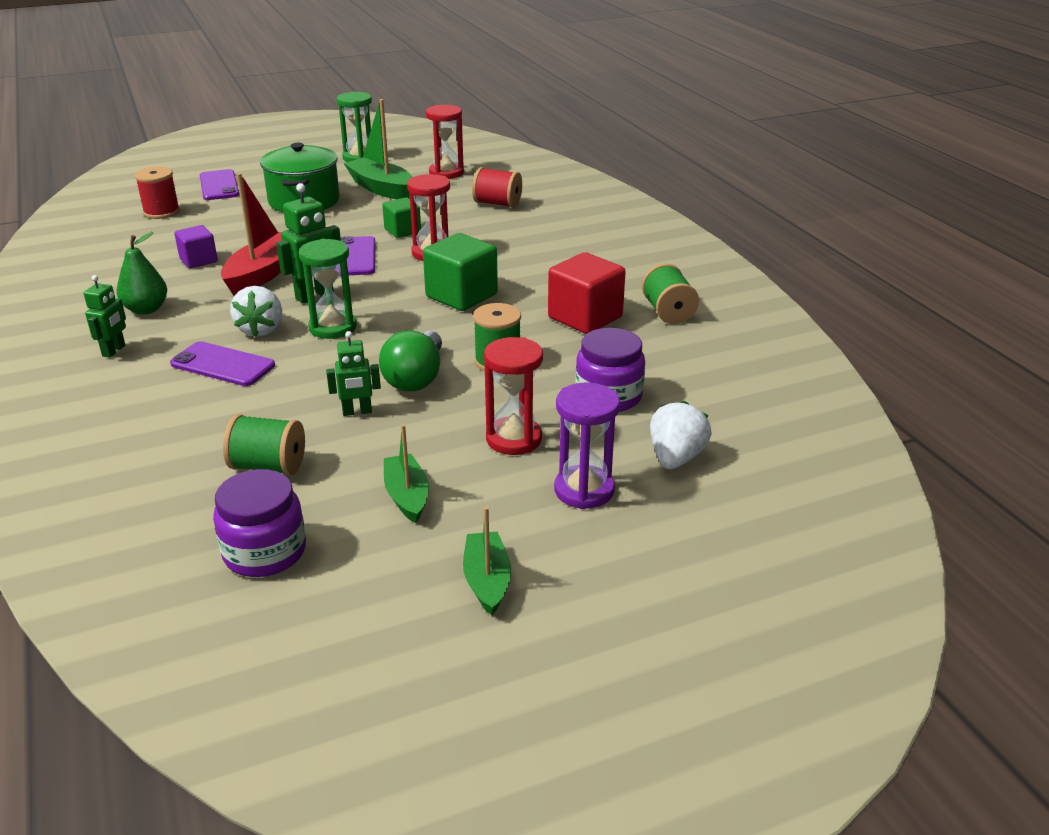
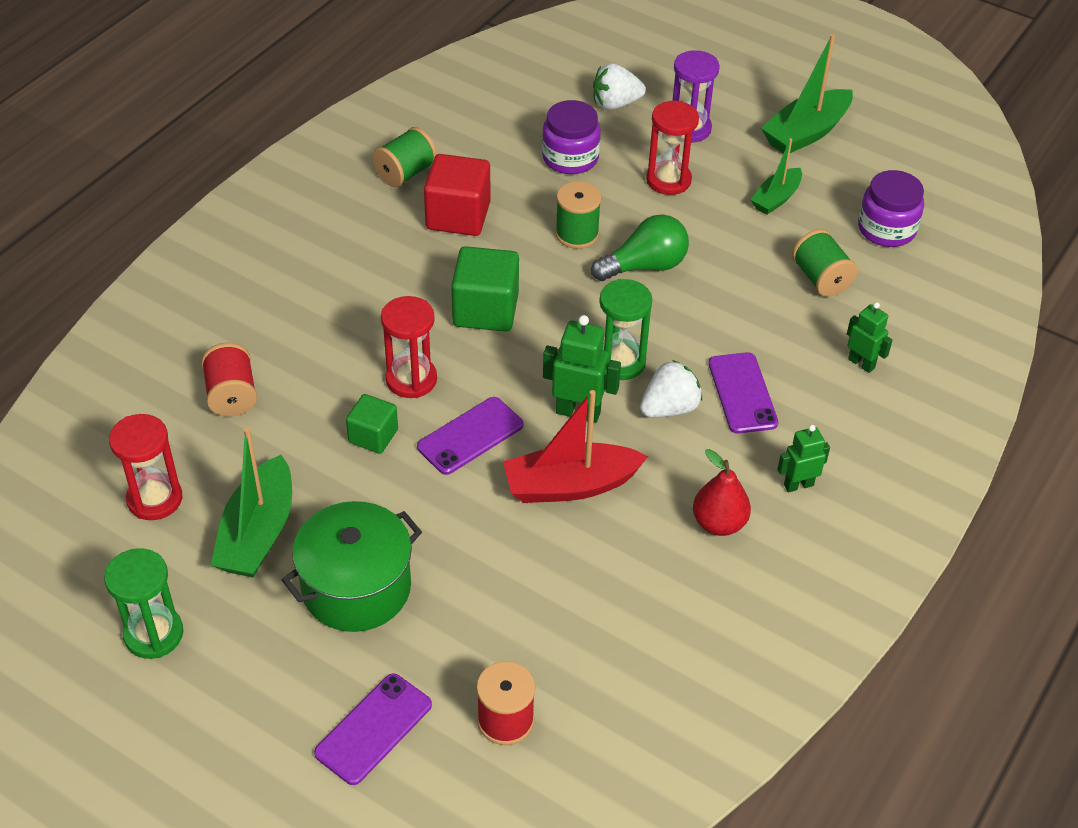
camera: 125 degrees left, 15 degrees up
(146, 309) = (719, 523): green pear -> red pear
(198, 260) = (591, 566): purple cube -> none
(357, 412) = (718, 273): green robot -> green robot (861, 363)
(487, 581) = (806, 133): green boat -> green boat, size x1.64

